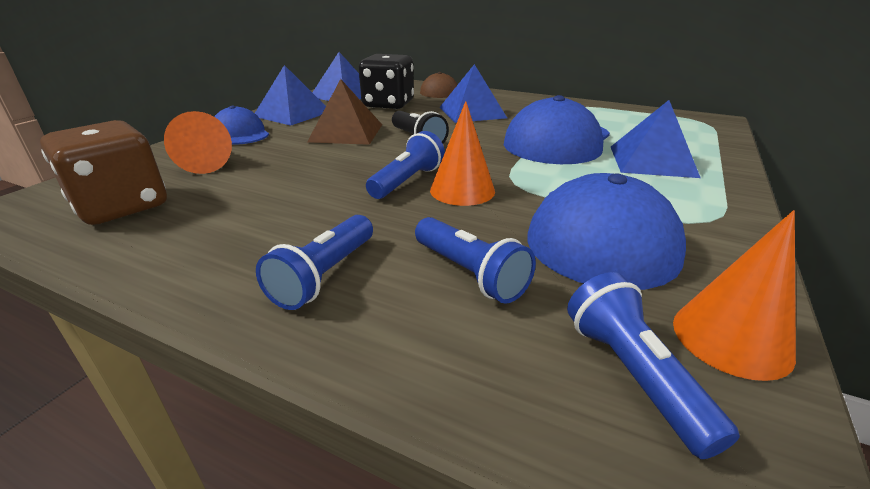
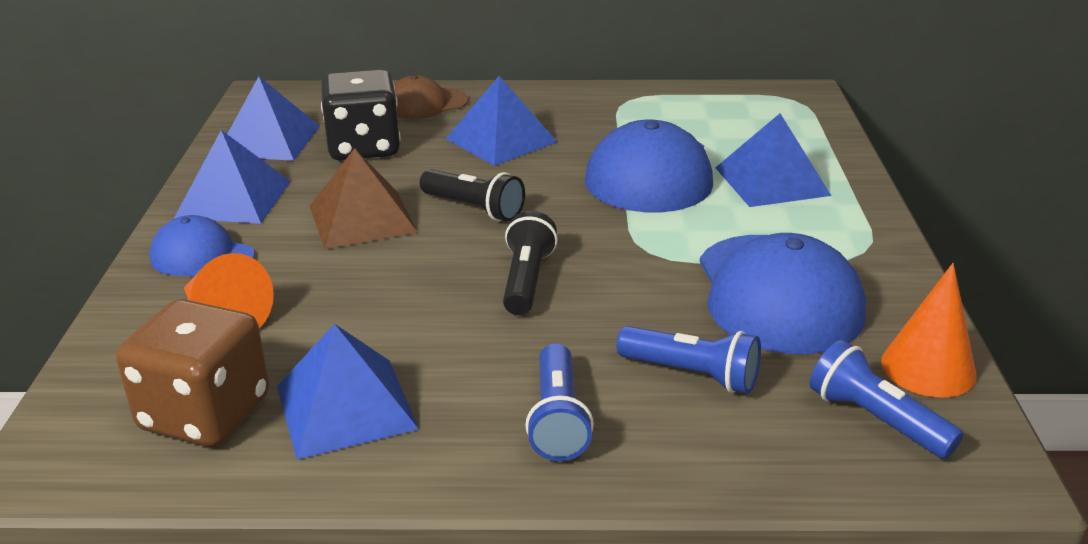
camera: 25 degrees left, 0 degrees up
(199, 225) = (346, 407): none -> blue pyramid
(407, 181) = (526, 280): blue flashlight -> black flashlight
(462, 190) = (601, 277): orange cone -> none

